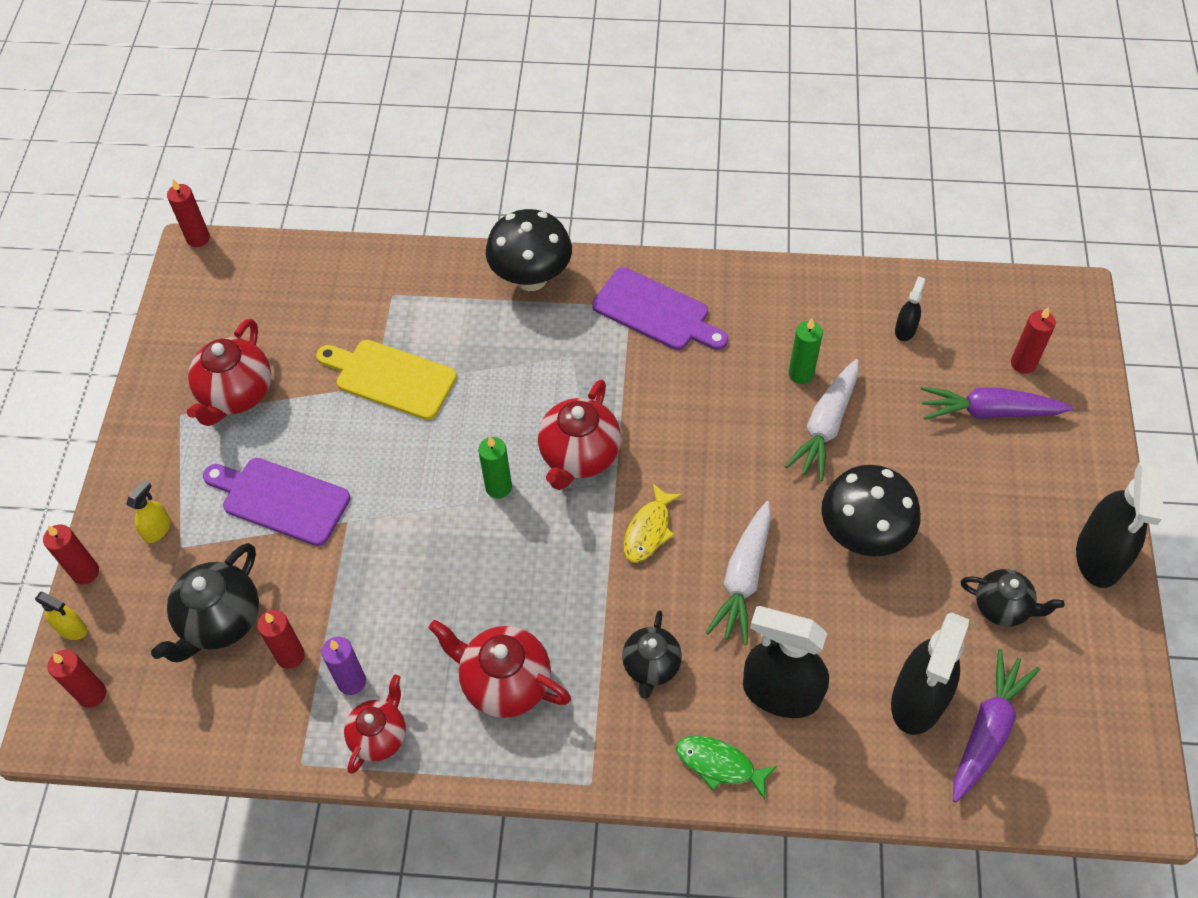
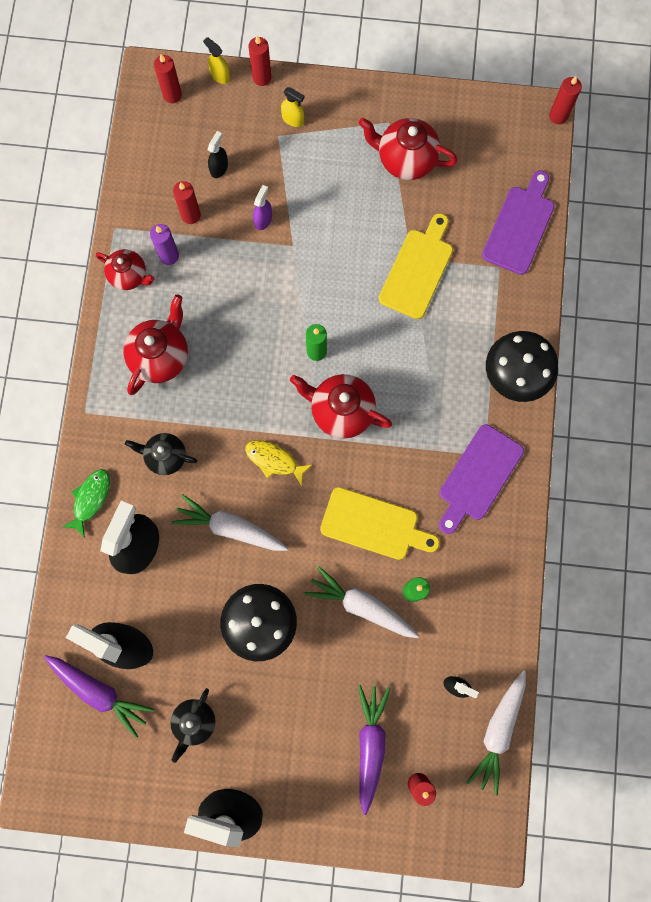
camera: 90 degrees right, 20 degrees up
(72, 629) = (220, 75): yellow spray bottle -> yellow spray bottle turned 105 degrees clockwise
(220, 621) = (219, 168): black teapot -> black spray bottle
(280, 499) = (313, 199): purple cutting board -> purple cutting board (520, 226)
(306, 560) = (263, 219): none -> purple spray bottle
(724, 416) = (374, 525): none -> yellow cutting board
(948, 289) = (498, 731): none -> white carrot

